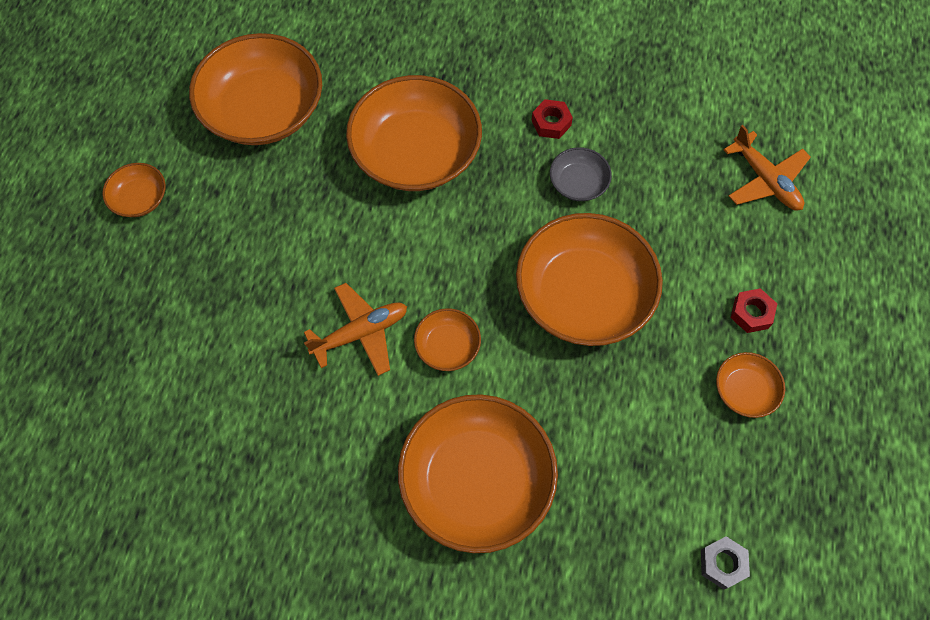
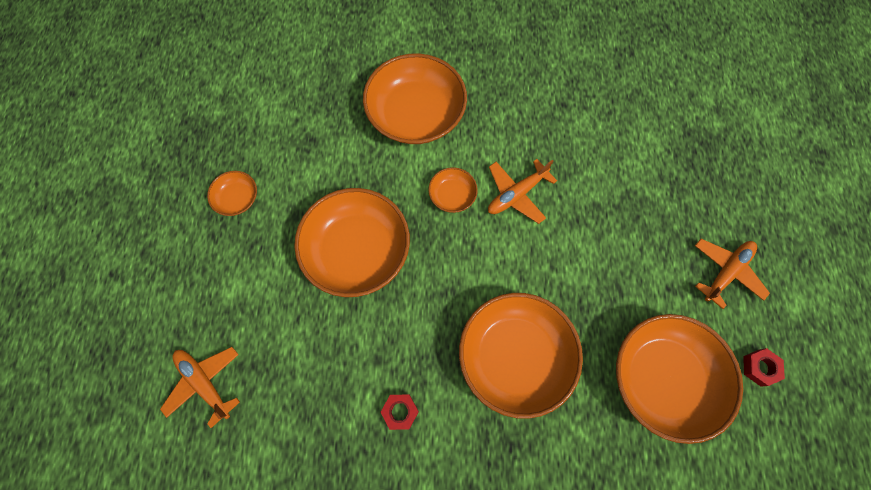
camera: 170 degrees right, 5 degrees up
(140, 198) = (725, 272): orange bowl -> orange plane
(578, 183) = (369, 350): grey bowl -> none
(722, 564) = (259, 93): grey nut -> none
(751, 313) = (228, 257): red nut -> red nut (759, 367)

